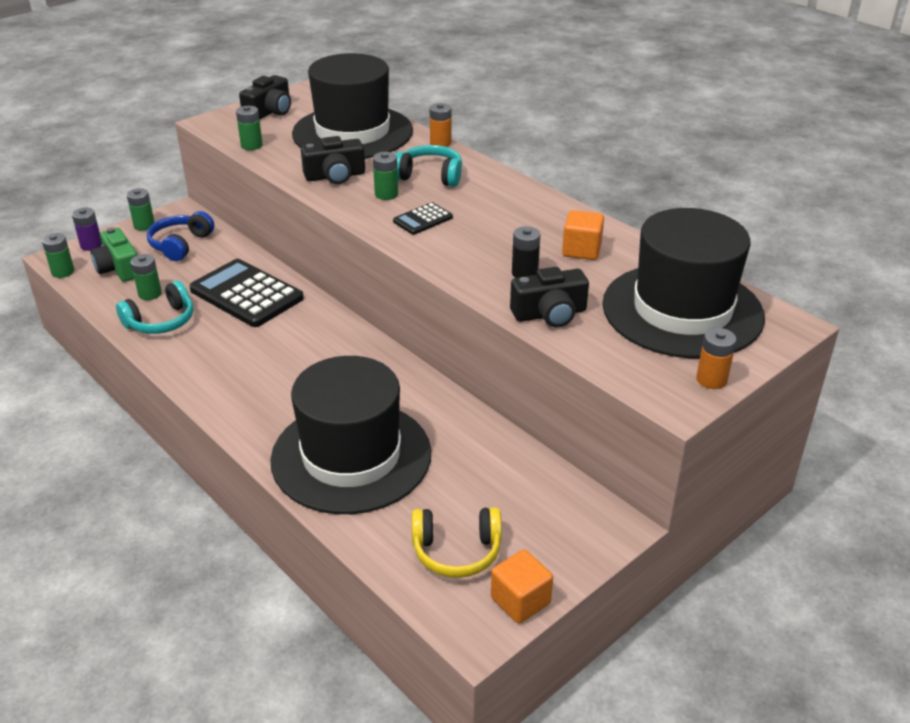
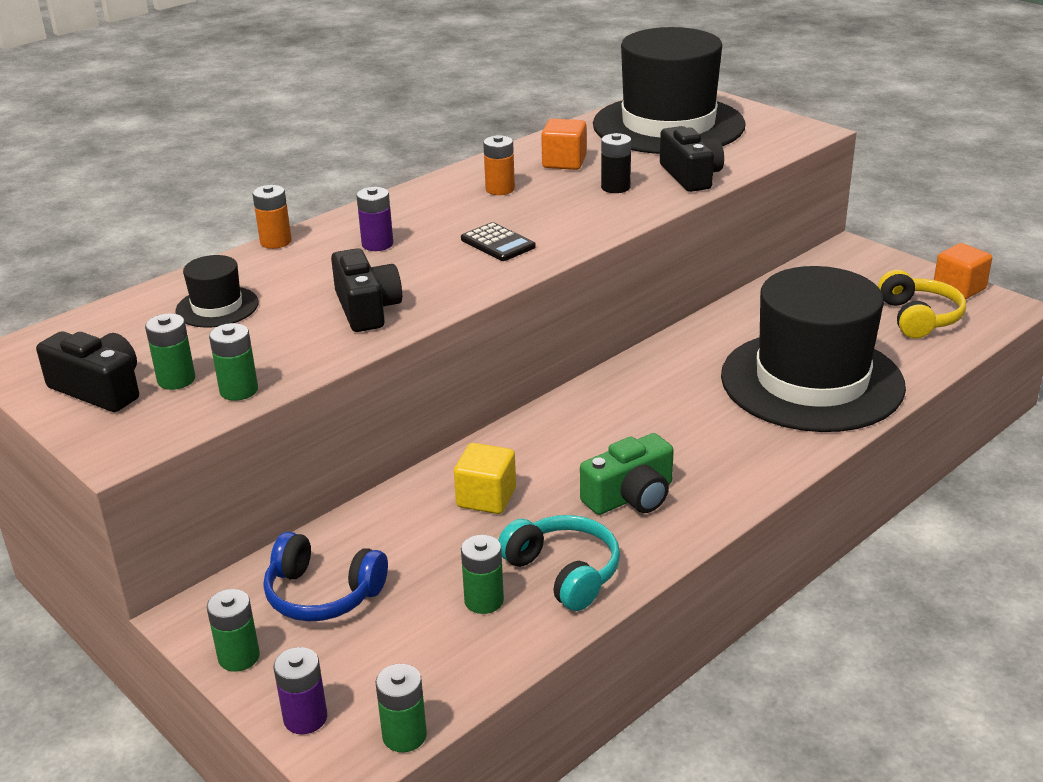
camera: 90 degrees left, 5 degrees down
(119, 268) = (397, 657): green camera -> green camera (631, 496)
(246, 294) = (486, 498): black calculator -> yellow cube
(352, 132) = (217, 307): black hat -> black hat, size x0.42
(386, 194) = (428, 269): green battery -> green battery (176, 380)
(430, 176) = (377, 244): turquoise headphones -> purple battery
(711, 379) = (772, 119): orange battery -> orange battery (500, 189)

